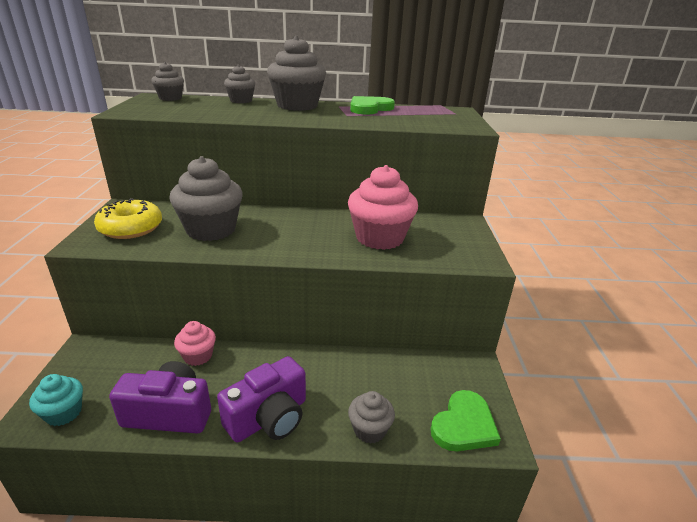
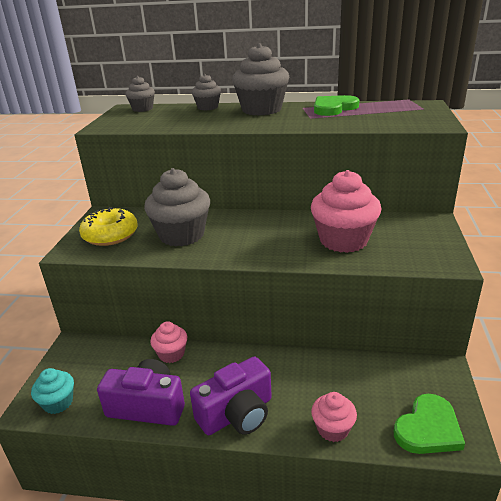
camera: 10 degrees right, 0 degrees up
(369, 429) = (333, 429): grey cupcake -> pink cupcake

